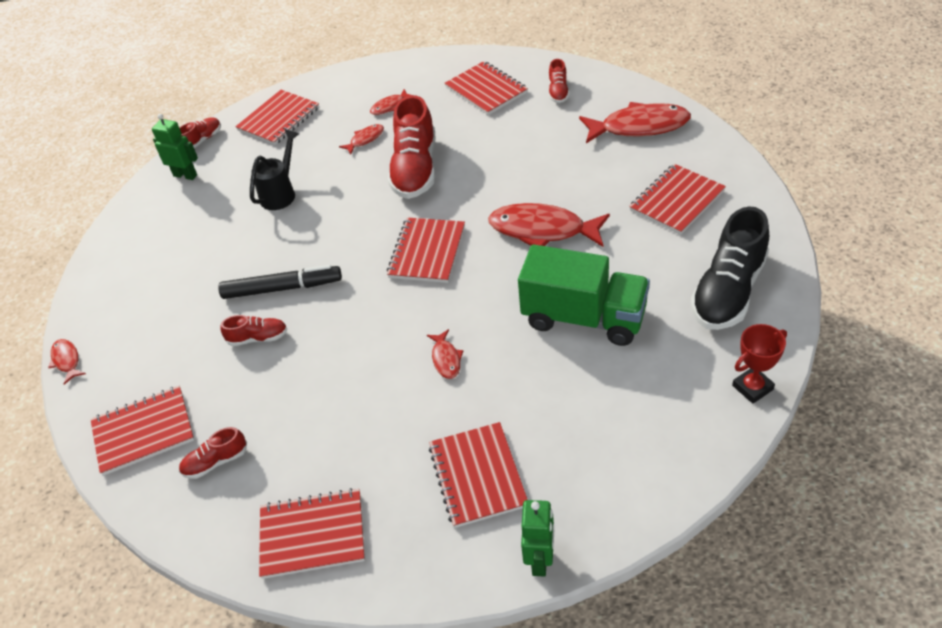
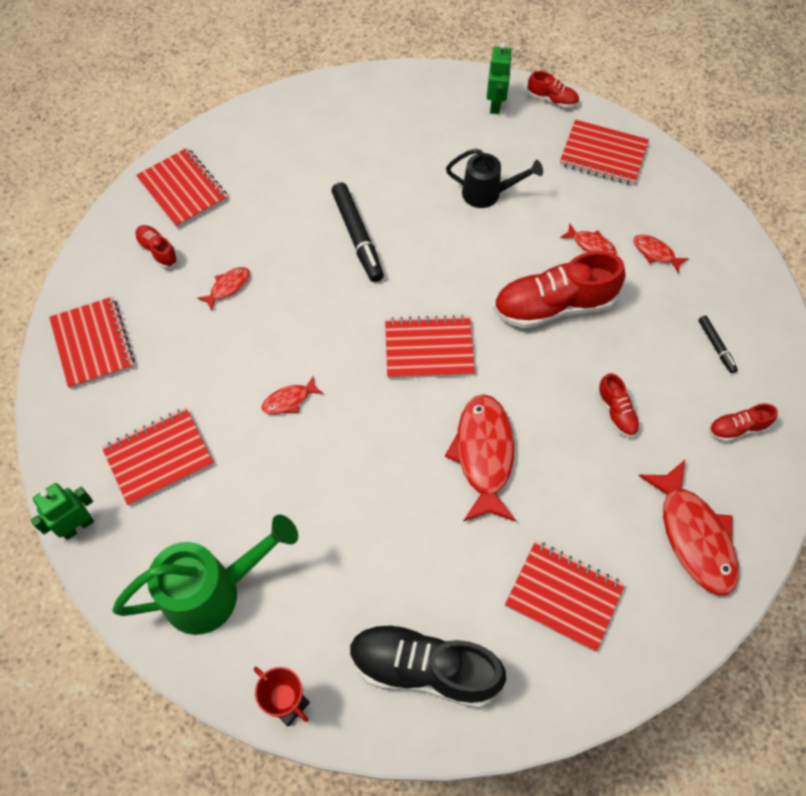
camera: 70 degrees right, 15 degrees up
(67, 360) = (250, 107): red fish -> red fish (228, 287)
(258, 338) = (294, 237): red shoe -> red shoe (616, 412)
(486, 90) = (716, 346): red notebook -> black marker
(540, 560) = (77, 526): green robot -> green robot turned 150 degrees clockwise
(584, 317) = (361, 519): green truck -> none
(636, 437) = (214, 591): none -> green watering can

